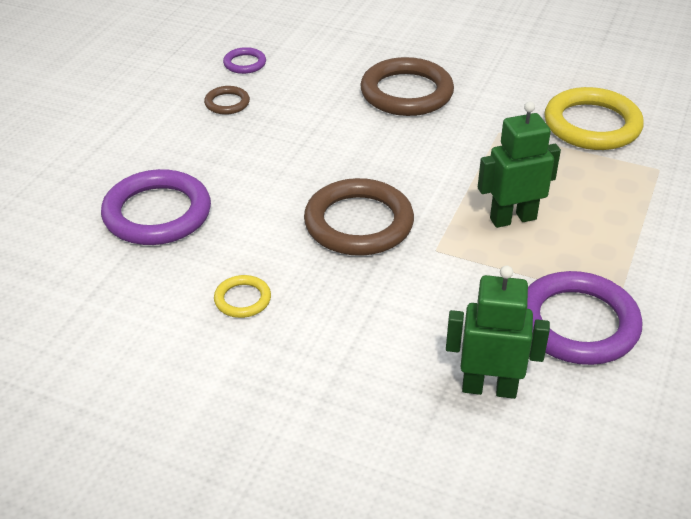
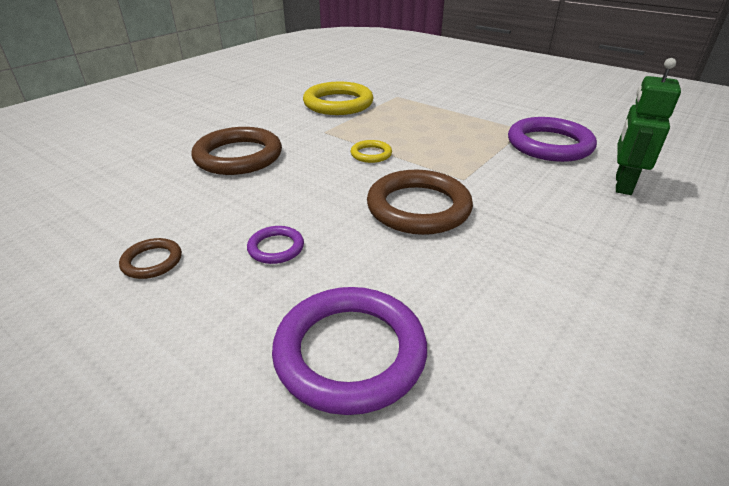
camera: 75 degrees left, 5 degrees down
(242, 299) = (527, 294): yellow ring -> yellow ring (371, 154)
(244, 63) = (81, 237): purple ring -> purple ring (276, 248)
(512, 218) = (433, 145): green robot -> none

